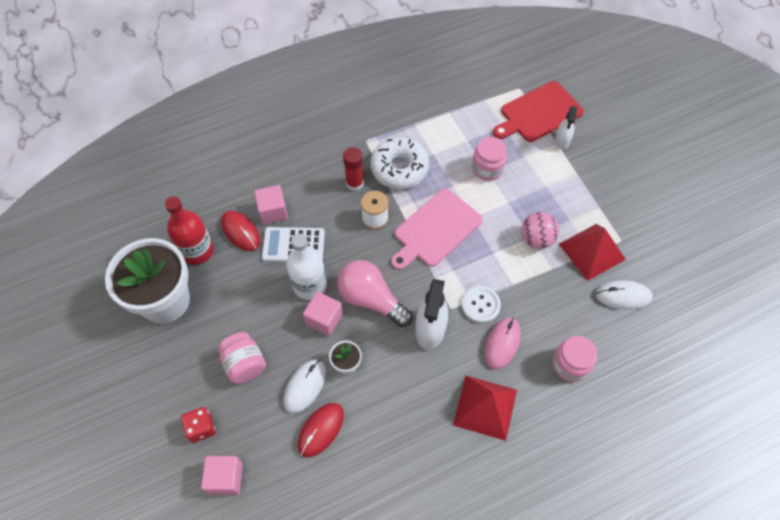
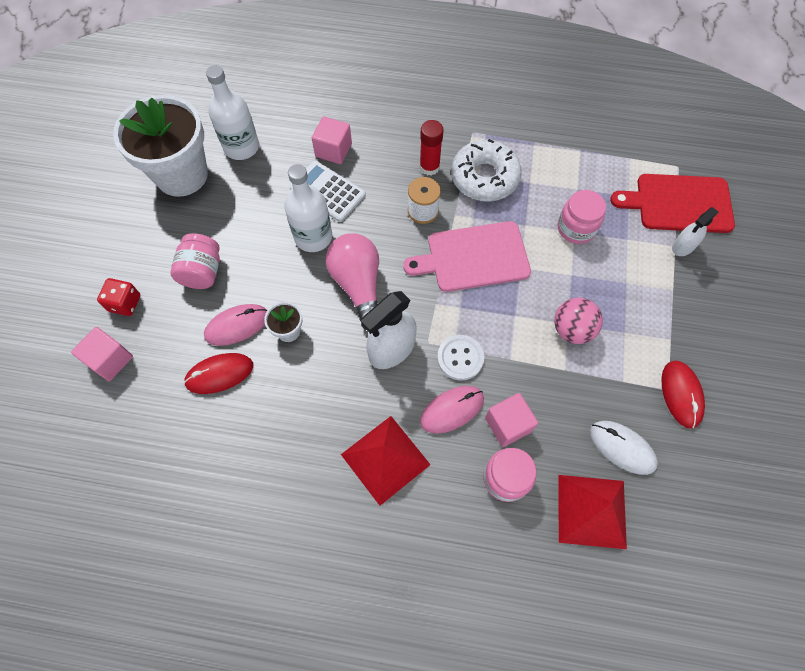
camera: 35 degrees right, 5 degrees up
(197, 251) = (241, 147): red bottle -> white bottle
(240, 232) = (291, 152): red mouse -> red mouse (681, 394)
(305, 386) = (237, 326): white mouse -> pink mouse
(324, 319) = (301, 276): pink cube -> pink cube (508, 424)
(592, 251) = (624, 379): red pyramid -> red pyramid (591, 511)

